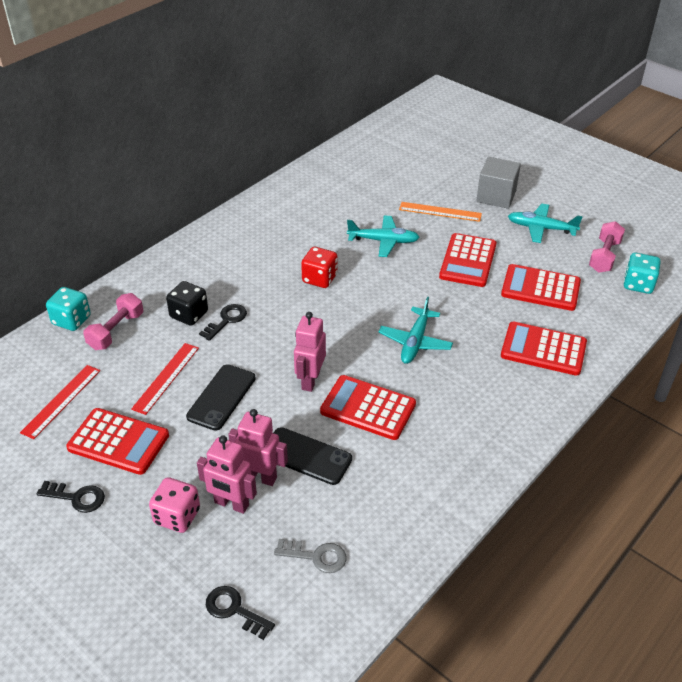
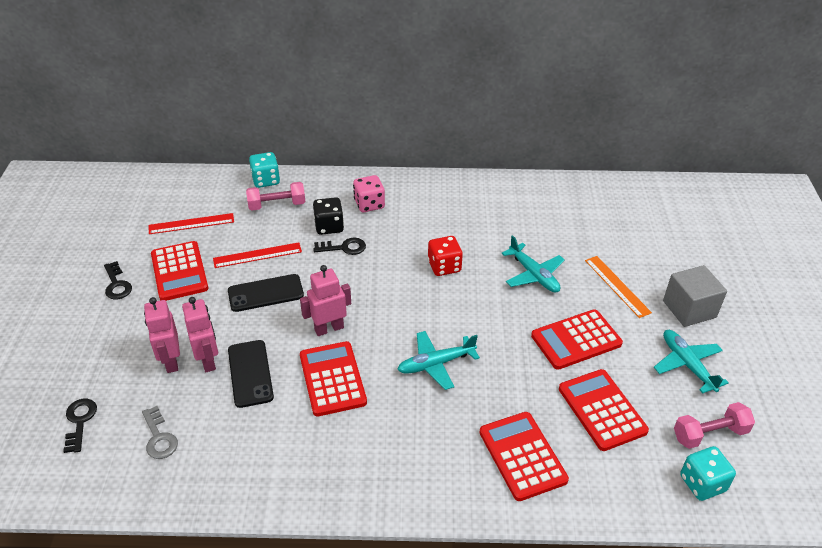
camera: 50 degrees right, 0 degrees up
(177, 516) = (138, 341): pink dice -> pink dice (369, 204)

